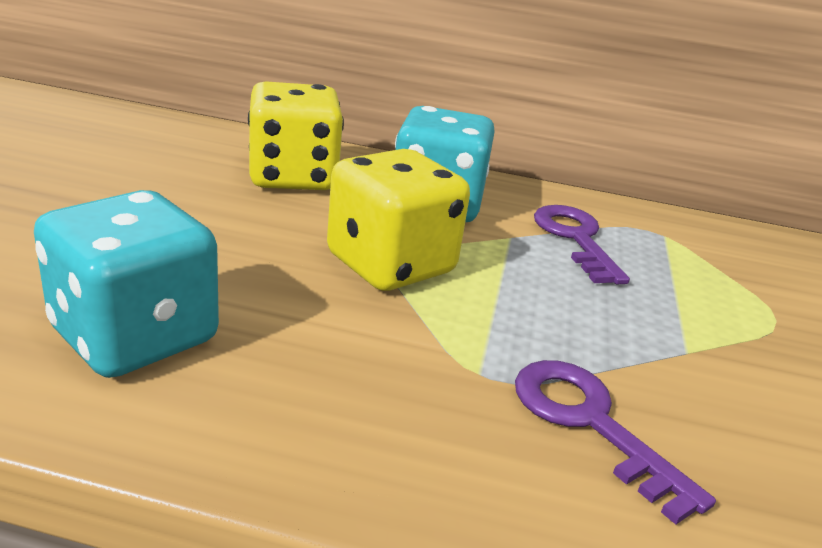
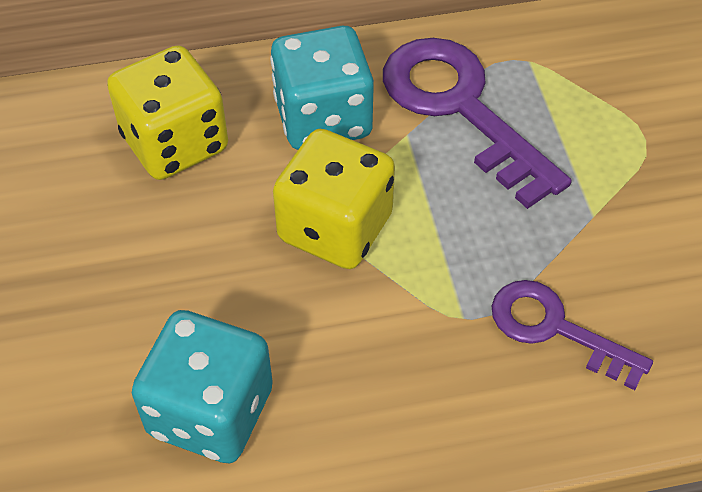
camera: 20 degrees left, 25 degrees up
(575, 239) = (460, 108): purple key -> purple key, size x1.65

